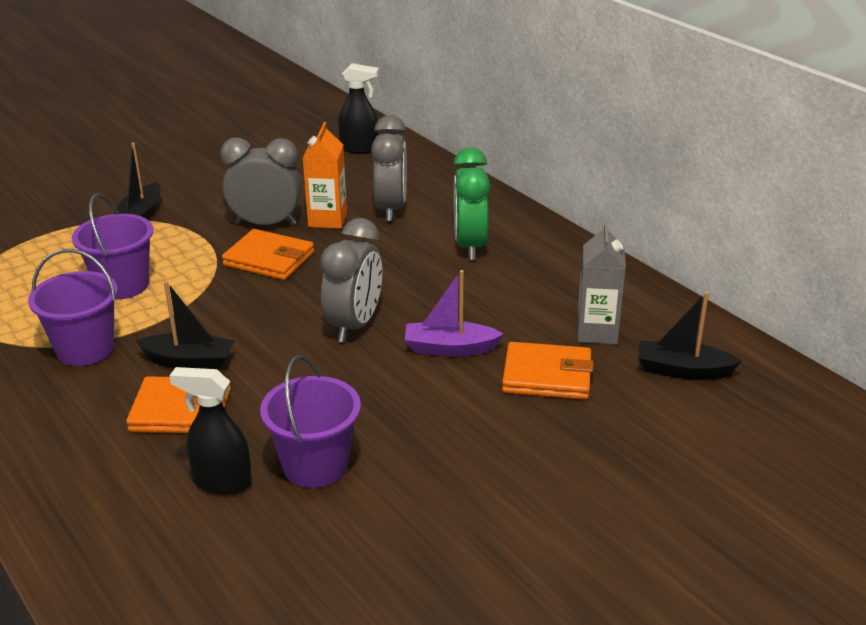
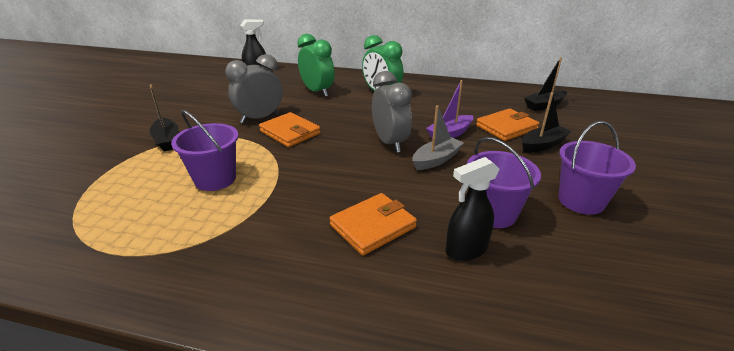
camera: 40 degrees left, 0 degrees up
(85, 349) = (247, 225): purple bucket -> purple bucket (581, 201)
(189, 361) = (331, 198): black boat -> black boat (542, 145)
(269, 259) = (290, 132): orange wallet -> orange wallet turned 60 degrees clockwise
(327, 220) = (292, 106): orange carton -> none
(369, 373) = (436, 159): none -> grey boat
(391, 209) = (317, 92): grey clock -> green clock
(597, 332) = (491, 105): grey carton -> none

